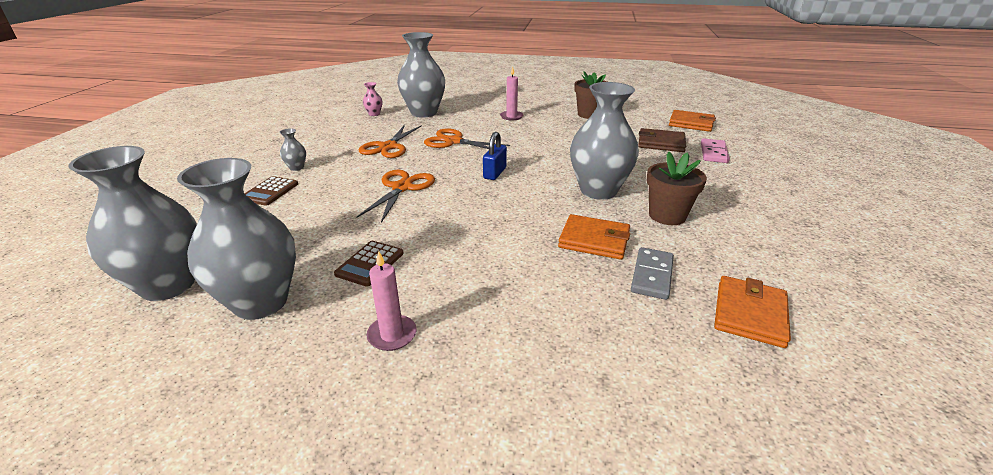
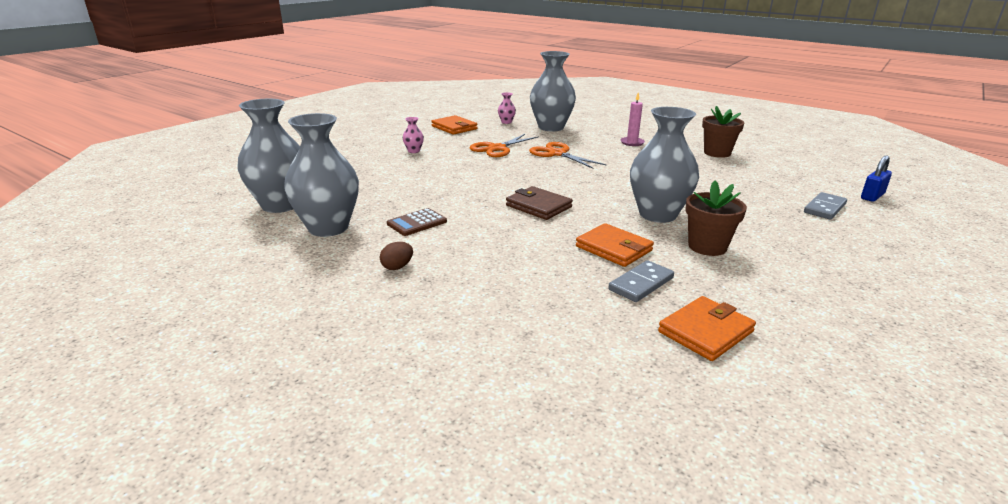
camera: 25 degrees right, 5 degrees down
(270, 191) = (383, 163): brown calculator -> none
(296, 167) = (414, 151): grey vase -> pink vase
(392, 335) = (397, 267): pink candle -> brown egg
(402, 188) = (483, 179): orange scissors -> none
(495, 173) = (572, 183): blue padlock -> blue padlock (872, 196)
(661, 143) = (771, 190): brown wallet -> brown wallet (538, 206)
(691, 123) = (829, 178): orange wallet -> orange wallet (454, 127)
(713, 153) = (825, 208): pink domino -> grey domino

